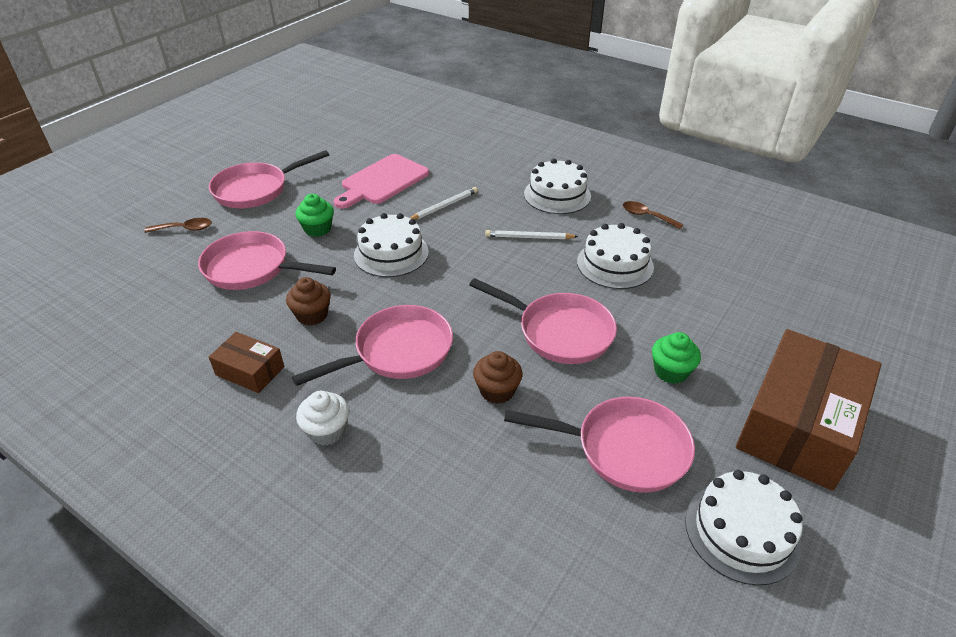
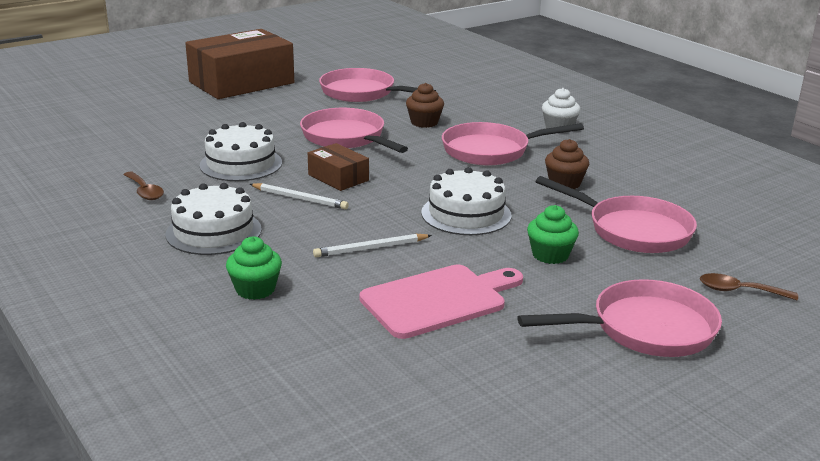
camera: 160 degrees left, 15 degrees down
(250, 371) = (621, 162): brown box -> brown box (338, 177)
(671, 371) = (287, 109): green cupcake -> green cupcake (255, 289)
(742, 531) = (331, 67): white cake -> none

